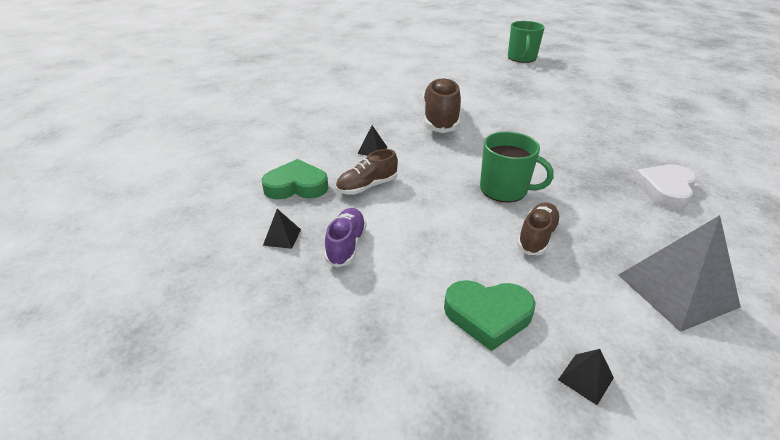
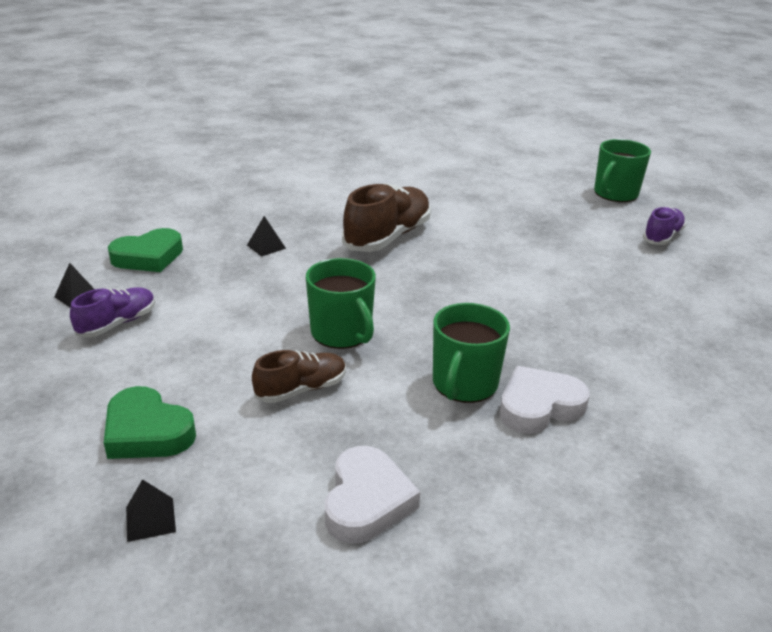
camera: 30 degrees right, 5 degrees down
(296, 186) = (148, 257): green heart -> green heart turned 120 degrees clockwise
(367, 186) = (209, 279): brown shoe -> none
(577, 75) = (662, 237): none -> purple shoe
(613, 193) = (464, 384): none -> green mug
(677, 290) = (367, 501): grey pyramid -> white heart

